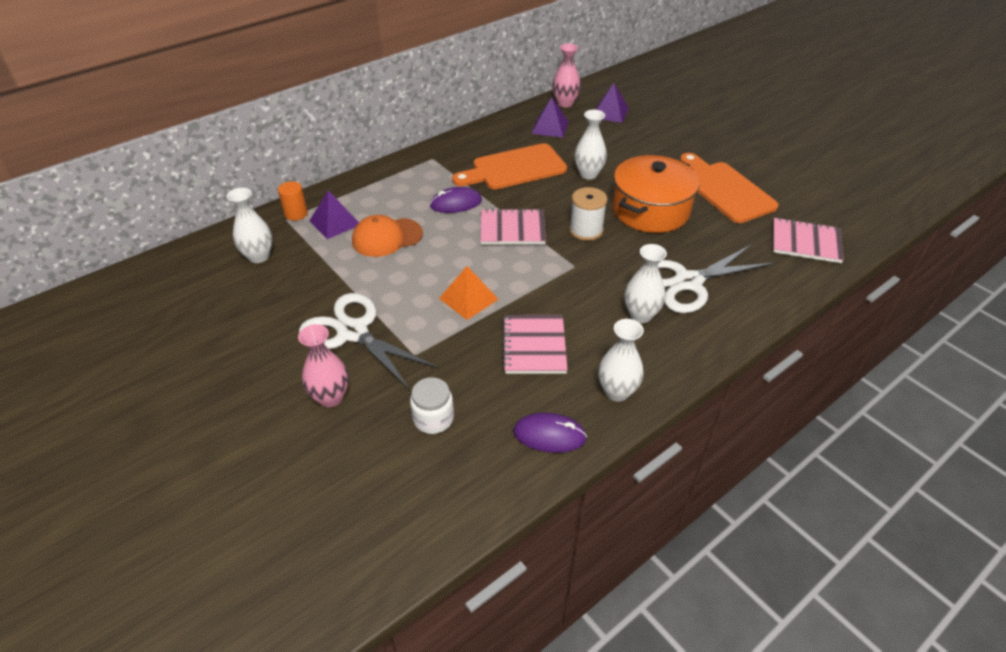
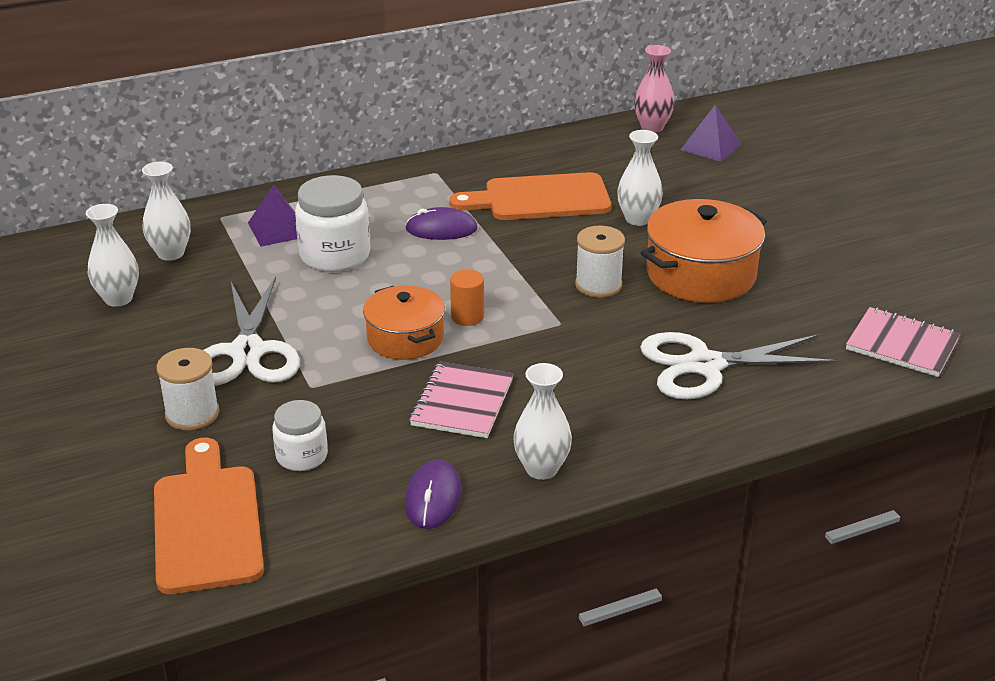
camera: 15 degrees right, 10 degrees down
(296, 214) = (235, 213): orange cylinder -> orange cylinder (467, 316)
(330, 397) = (192, 414): pink vase -> white spool
(353, 332) = (247, 352): white scissors -> white scissors turned 150 degrees counterclockwise
(387, 237) = (335, 255): orange cap -> white jar
(468, 298) = (405, 338): orange pyramid -> orange pot
(512, 229) = (501, 269): pink notebook -> none
(549, 435) = (433, 498): purple mouse -> purple mouse turned 75 degrees clockwise
(550, 127) = (615, 154): purple pyramid -> none
(640, 315) = (619, 392): white vase -> white vase (118, 299)
(725, 189) = (822, 264): orange cutting board -> orange cutting board (207, 522)

